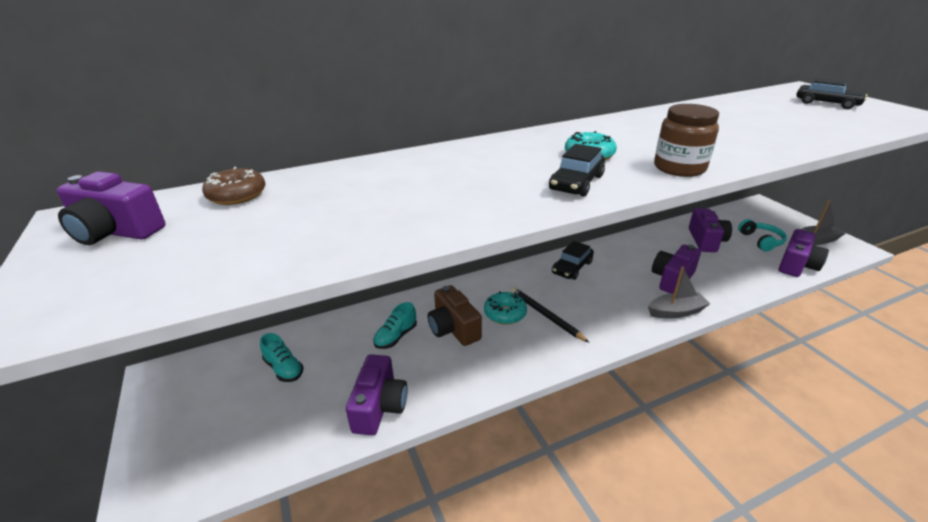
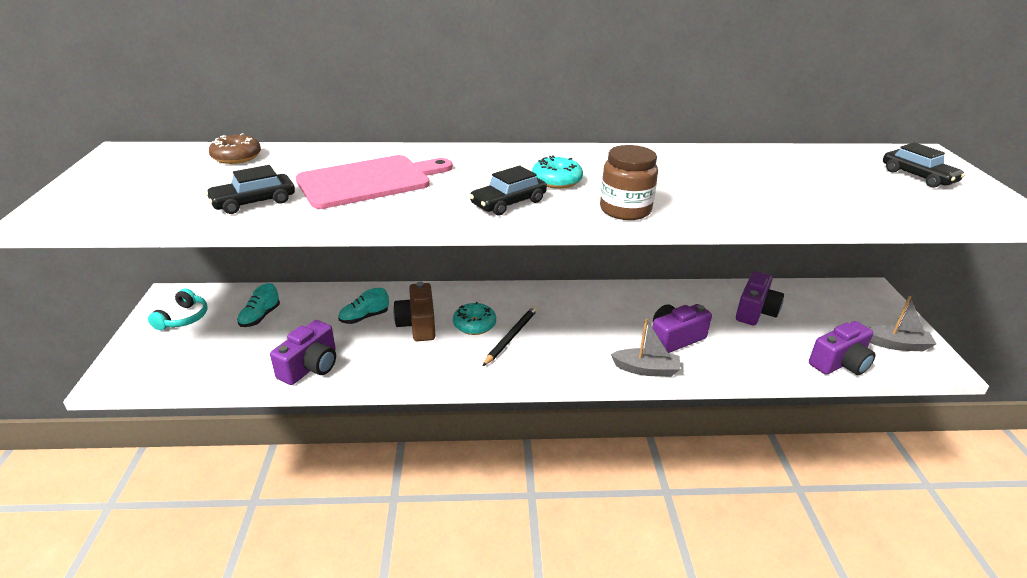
camera: 20 degrees right, 0 degrees up
(116, 232) = (138, 167): purple camera -> none
(284, 368) = (260, 317): turquoise shoe -> turquoise shoe turned 45 degrees clockwise
(417, 190) = (369, 181): none -> pink cutting board
(545, 315) = (511, 336): black pencil -> black pencil turned 45 degrees clockwise
(572, 267) = (577, 301): black car -> black car (254, 202)
(761, 241) = (824, 328): turquoise headphones -> turquoise headphones (183, 318)

